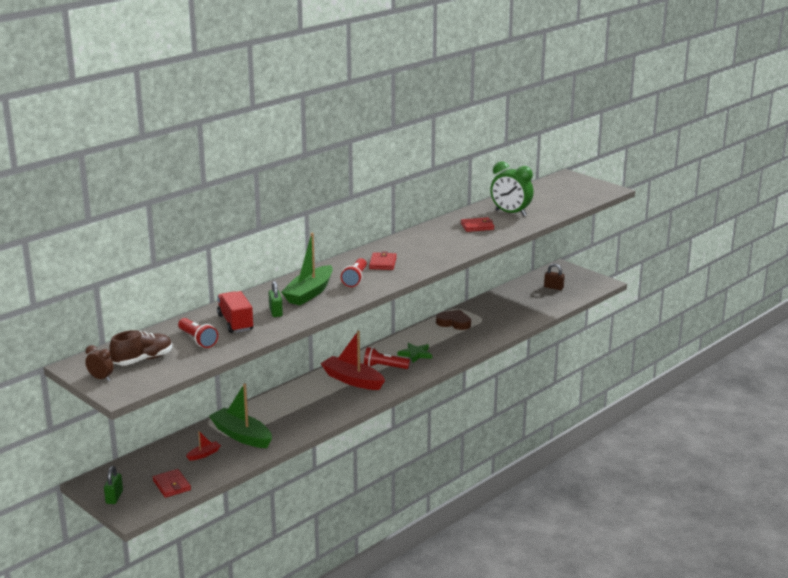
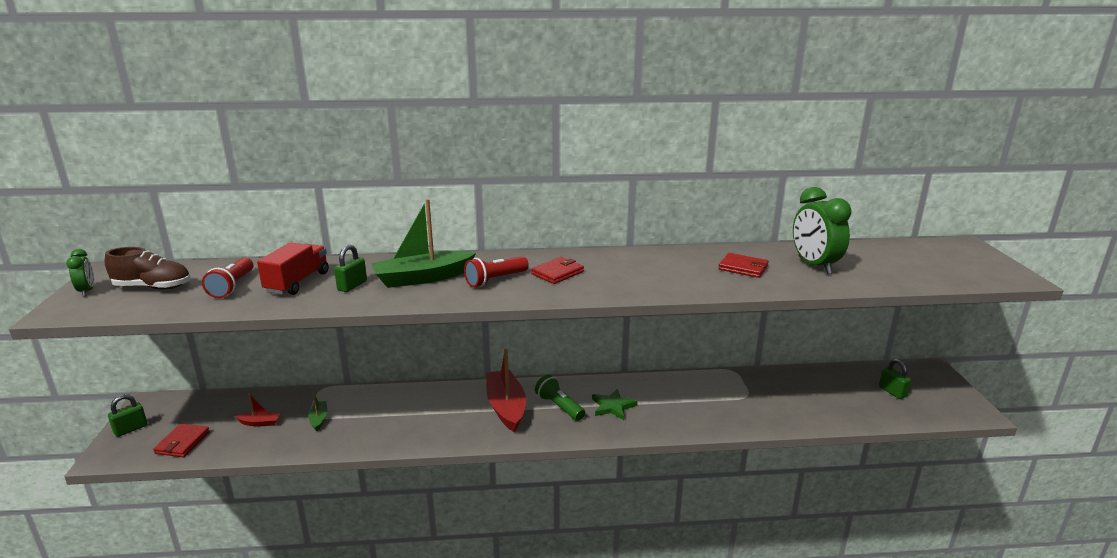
camera: 40 degrees right, 0 degrees up
(101, 378) = (87, 291): brown clock -> green clock
(241, 435) = (319, 419): green boat -> green boat, size x0.46
(384, 367) = (559, 406): red flashlight -> green flashlight
(454, 323) = (707, 387): brown heart -> none
(553, 287) = (892, 392): brown padlock -> green padlock

